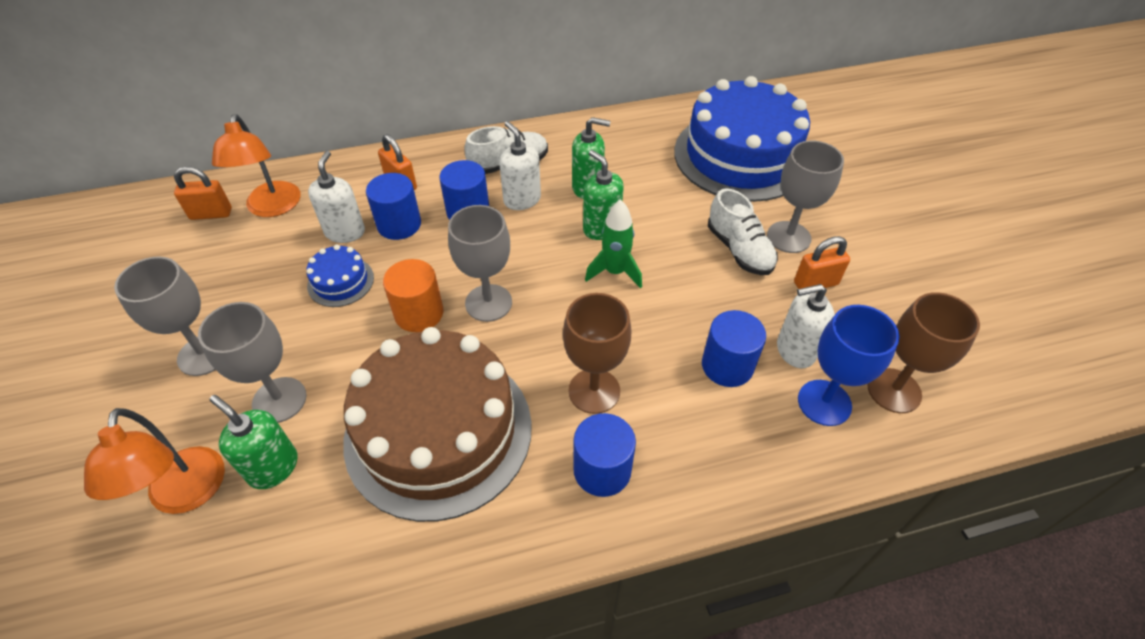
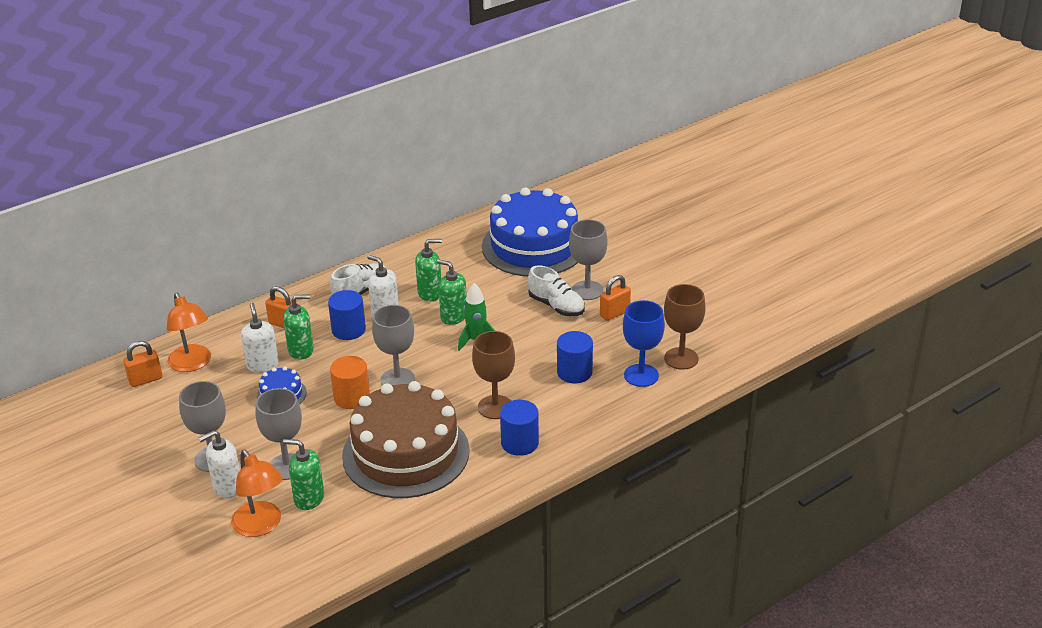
camera: 20 degrees left, 15 degrees down
(399, 224) = (301, 350): blue cylinder -> green soap dispenser
(795, 350) = (614, 353): white soap dispenser -> white soap dispenser (227, 487)

